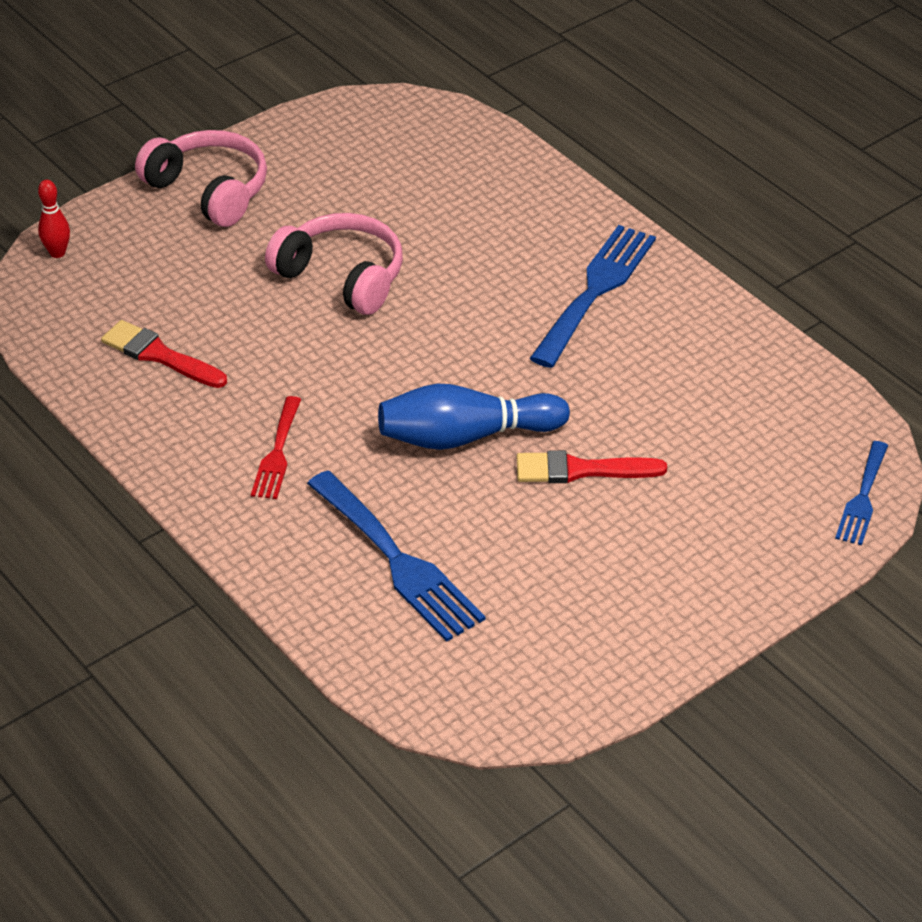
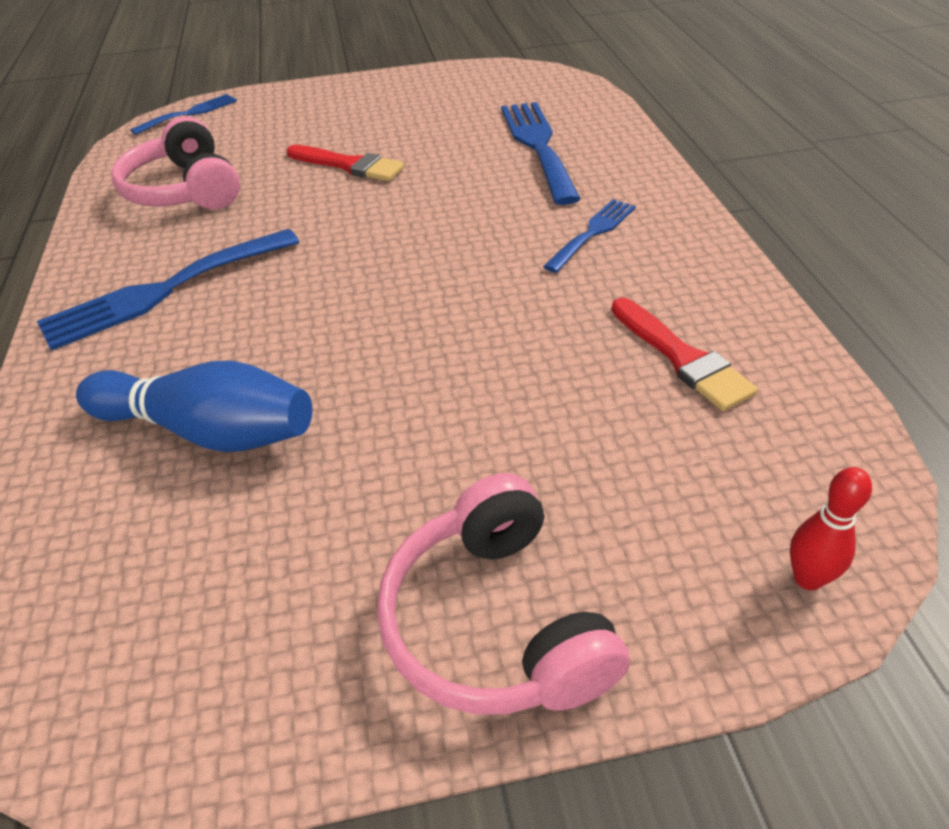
camera: 150 degrees left, 0 degrees up
(277, 453) = (593, 232): red fork -> blue fork
(342, 276) = (402, 390): pink headphones -> pink headphones (185, 190)
(466, 436) = (414, 205): blue bowling pin -> blue bowling pin (209, 431)

